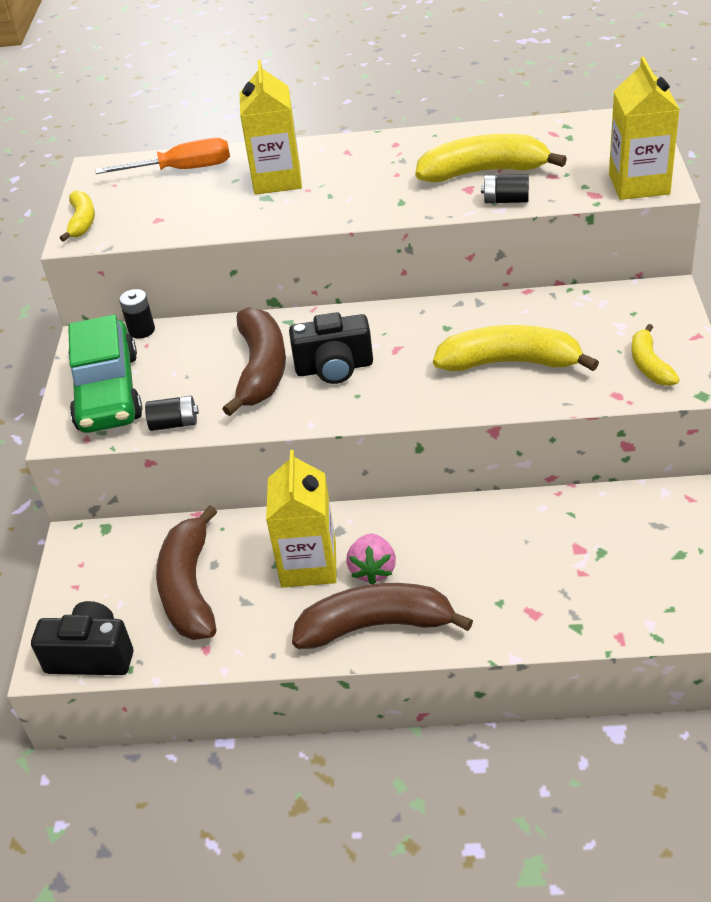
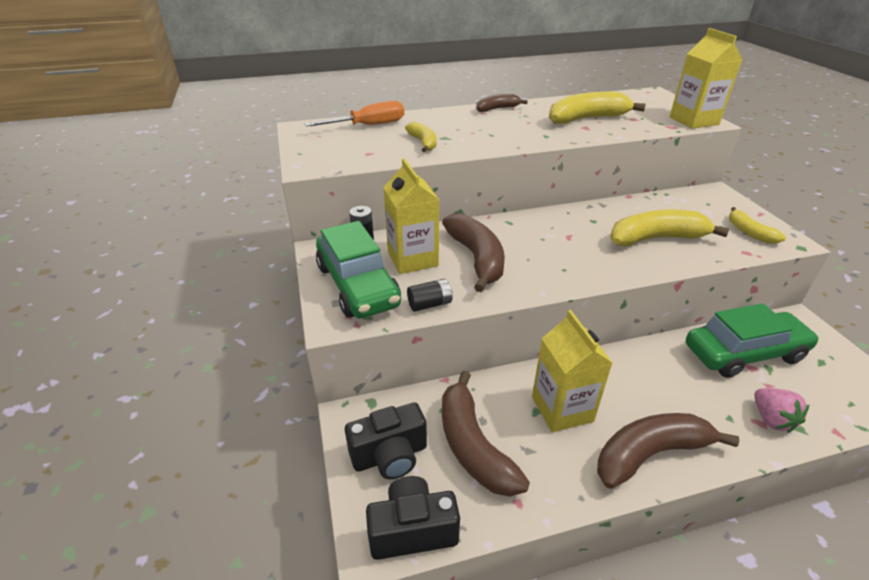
camera: 20 degrees left, 5 degrees down
(82, 222) = (306, 157): yellow banana -> yellow banana (423, 143)
(277, 179) = (445, 128): yellow carton -> yellow carton (412, 259)
(334, 368) = (533, 252): black camera -> black camera (390, 455)
(372, 145) = (497, 109): none -> brown banana
(373, 570) = (615, 406): pink strawberry -> pink strawberry (771, 419)
(506, 200) = (617, 132): black battery -> none
(583, 530) = (744, 353): none -> green car

